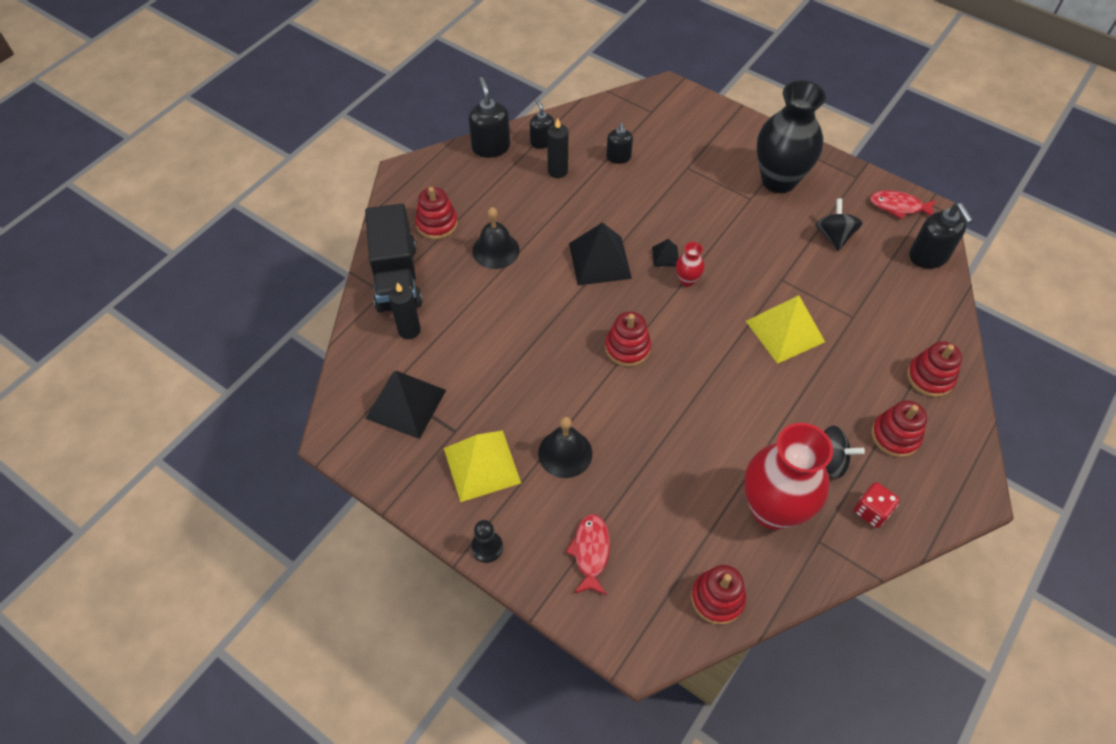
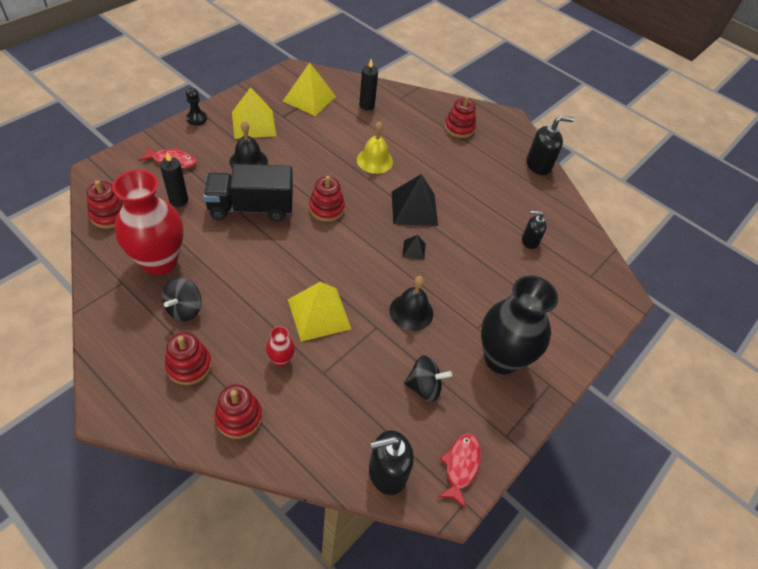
camera: 90 degrees right, 5 degrees down
(396, 277) = (412, 105): black truck -> black truck (251, 208)
(406, 404) = (309, 98): black pyramid -> yellow pyramid
(496, 250) = (431, 153): black bell -> black bell (411, 312)
(525, 308) = (374, 160): none -> yellow bell
(542, 142) = (546, 195): black soap dispenser -> none
(557, 171) = (512, 199): black candle -> black candle (179, 200)
(687, 280) = (386, 258): red vase -> red vase (281, 359)
(871, 511) = (129, 325): red dice -> none

